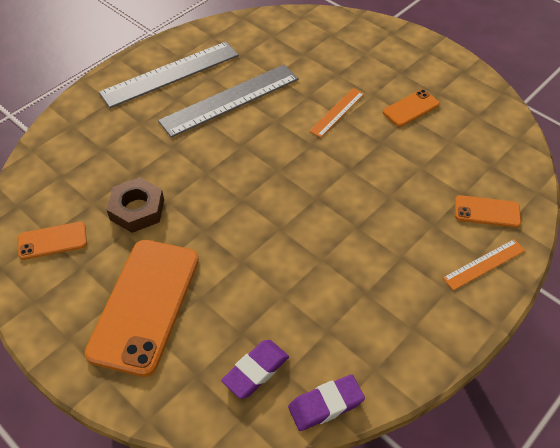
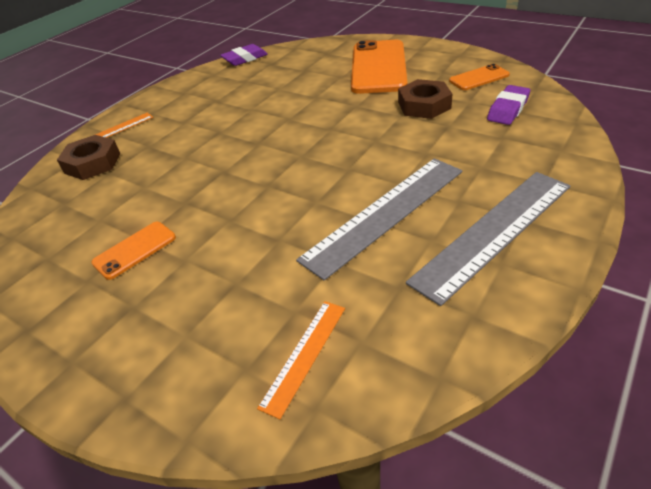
camera: 175 degrees right, 10 degrees down
(256, 371) = (290, 60): purple eraser -> purple eraser (508, 109)
(337, 112) = (237, 226): orange ruler -> orange ruler (304, 355)
(487, 212) = (92, 163): orange phone -> brown nut

